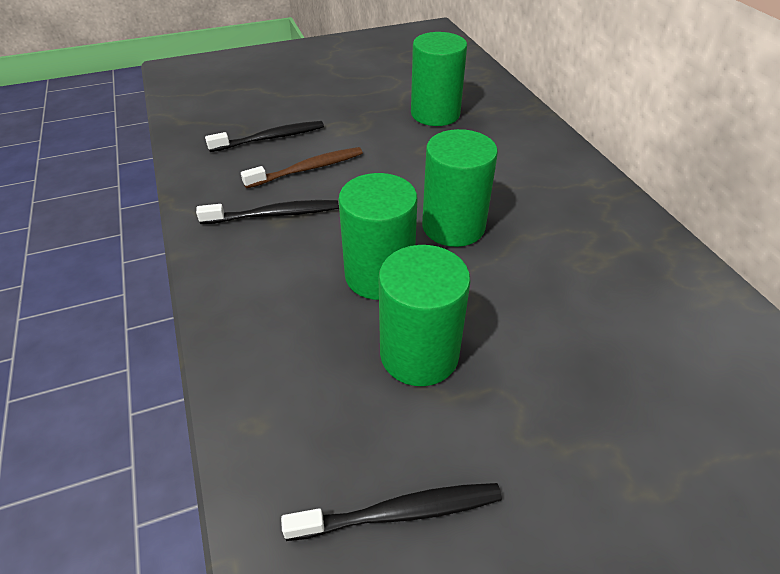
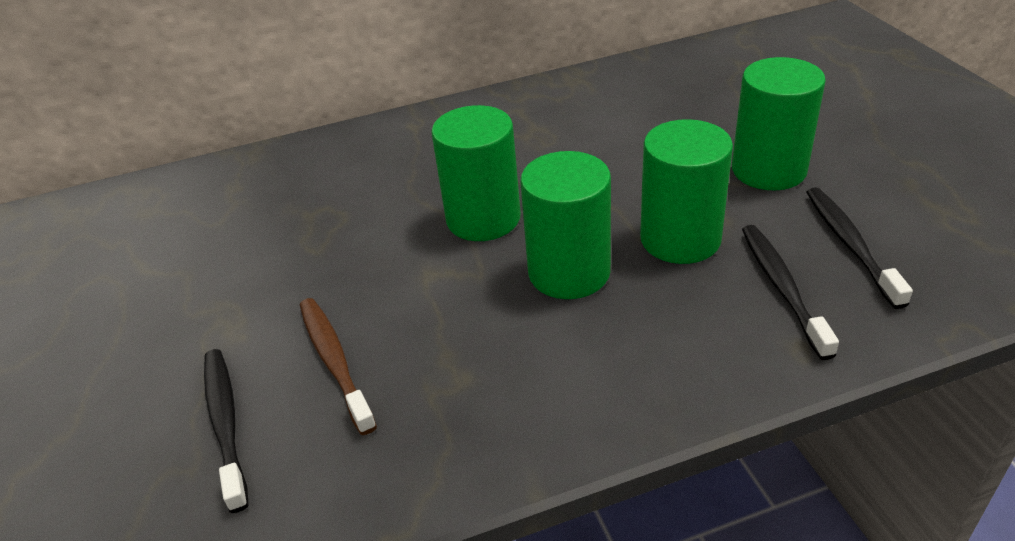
camera: 85 degrees left, 5 degrees down
(274, 214) = (445, 385): black toothbrush -> black toothbrush (782, 288)
(435, 114) = (225, 236): green cylinder -> green cylinder (768, 170)

